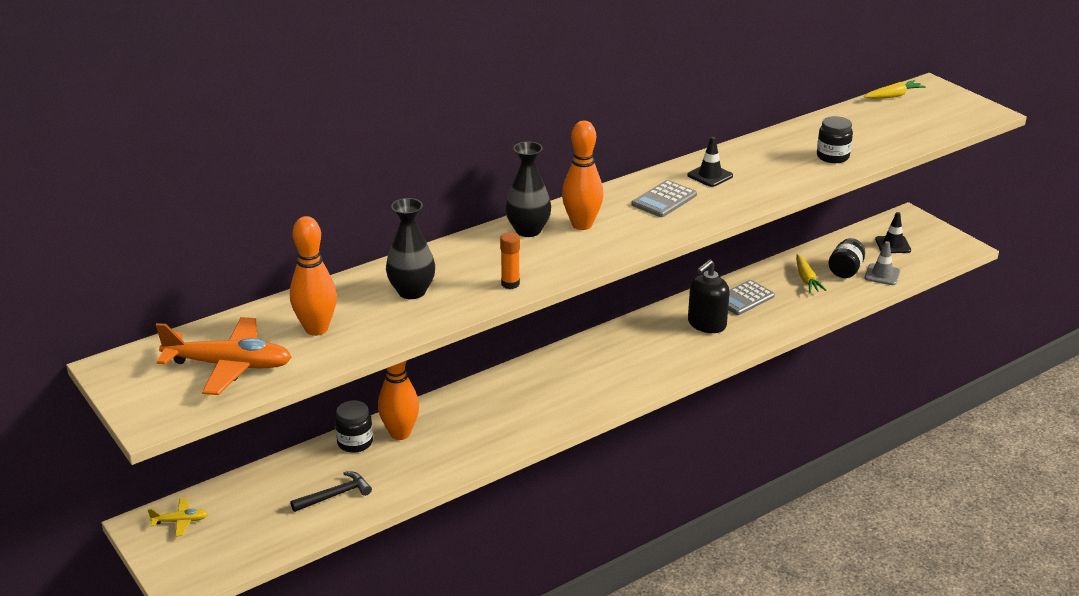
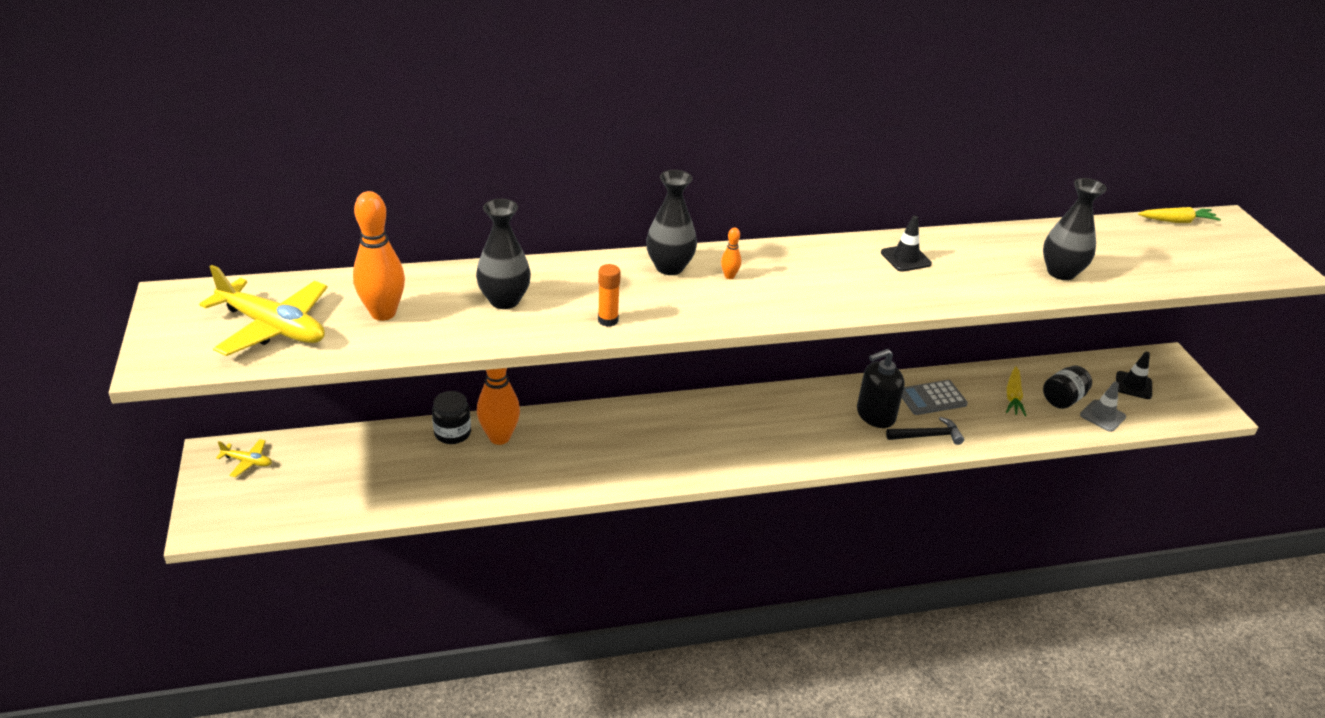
camera: 20 degrees right, 5 degrees up
(229, 365) = (273, 327): orange plane -> yellow plane
(335, 495) = (398, 482): black hammer -> black hammer (927, 436)
(582, 225) = (729, 276): orange bowling pin -> orange bowling pin, size x0.44
(664, 200) = (836, 272): grey calculator -> none
(832, 157) = (1061, 272): black jar -> black vase

